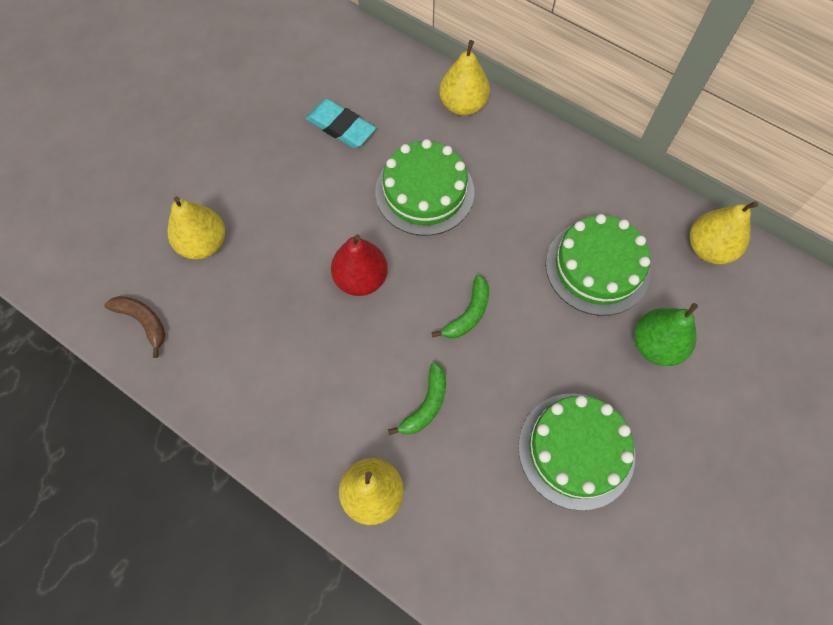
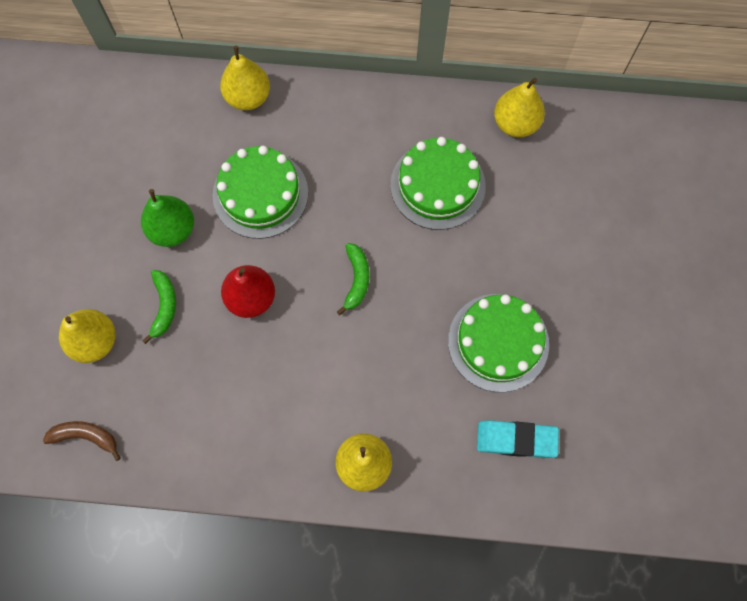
camera: 30 degrees left, 5 degrees up
(341, 127) = (151, 172): turquoise eraser -> turquoise eraser (516, 440)
(426, 405) = (365, 372): green banana -> green banana (164, 306)
(656, 345) = (515, 226): green pear -> green pear (173, 230)

